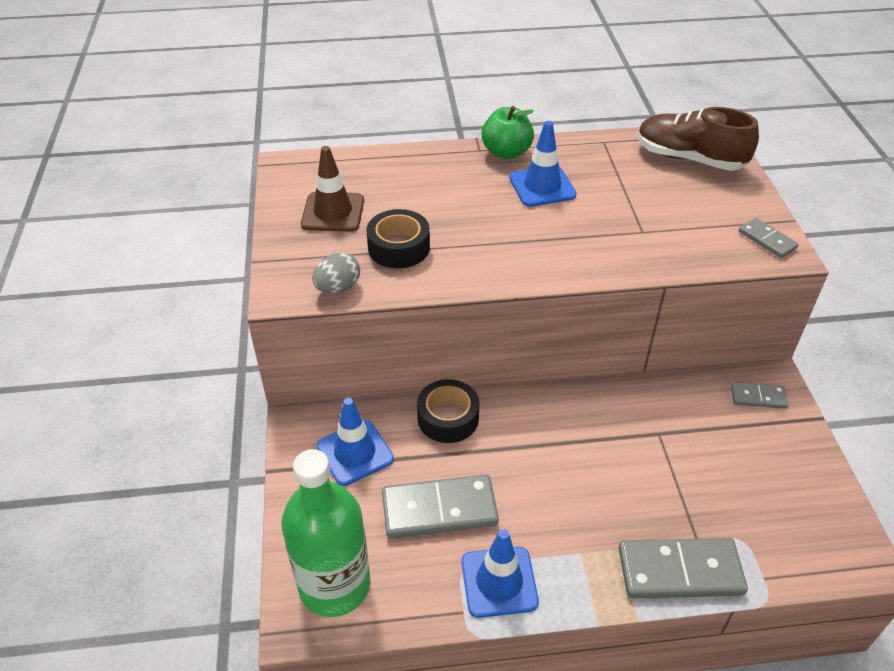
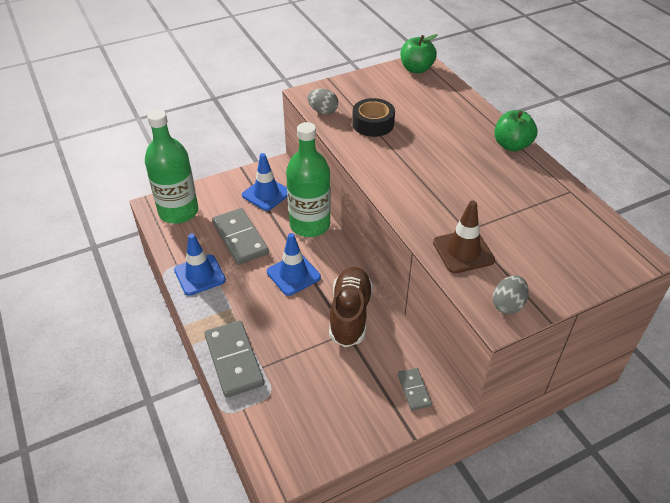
camera: 70 degrees right, 0 degrees up
(297, 174) = (416, 69): none -> green apple
(333, 212) = (389, 91): brown traffic cone -> brown traffic cone (463, 251)
(448, 418) = (310, 225): black tape -> green bottle
(542, 186) = (483, 170): blue traffic cone -> blue traffic cone (293, 274)
(689, 158) = (589, 244): brown shoe -> brown shoe (350, 314)
(767, 240) = (508, 305): grey domino -> grey egg

